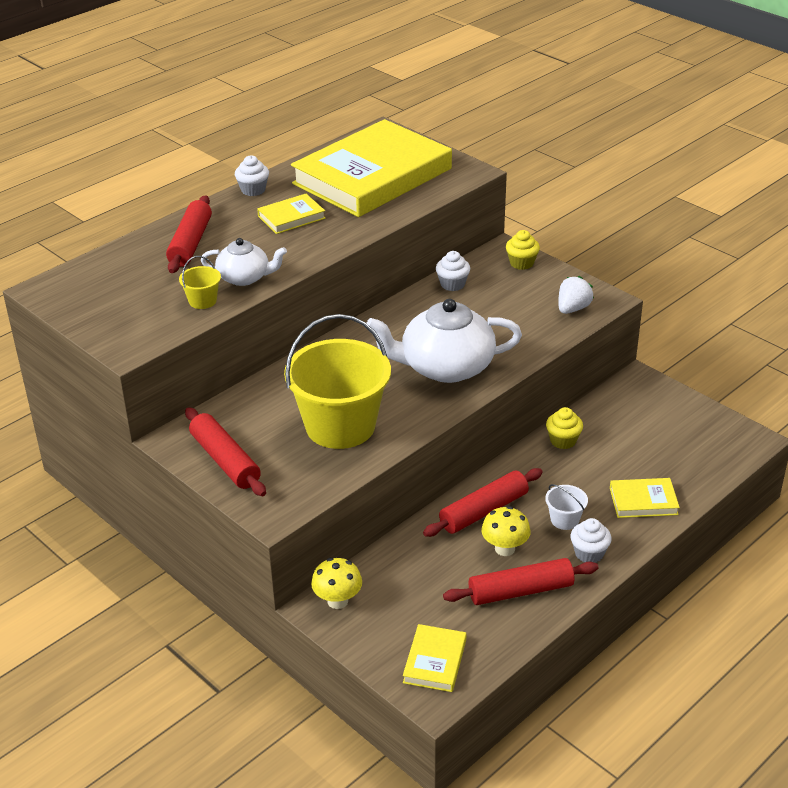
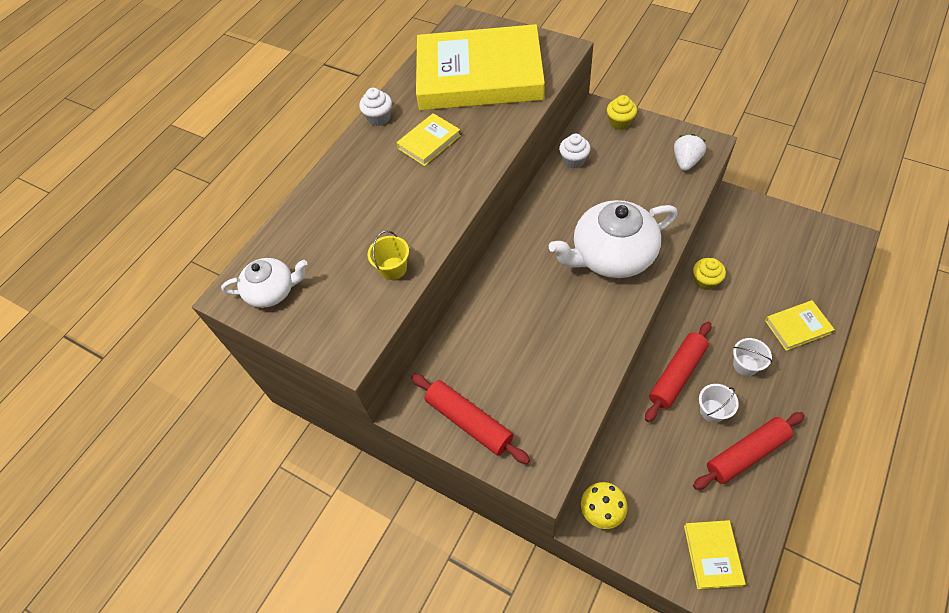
camera: 10 degrees left, 20 degrees up
(190, 243) = (349, 198): red rolling pin -> none
(244, 277) = (420, 228): white teapot -> white teapot (272, 291)
(340, 426) = (553, 350): yellow bucket -> none
(372, 176) = (479, 75): yellow book -> yellow book turned 60 degrees clockwise
(505, 549) = (712, 411): yellow mushroom -> white bucket
(589, 553) = (781, 396): white cupcake -> none

